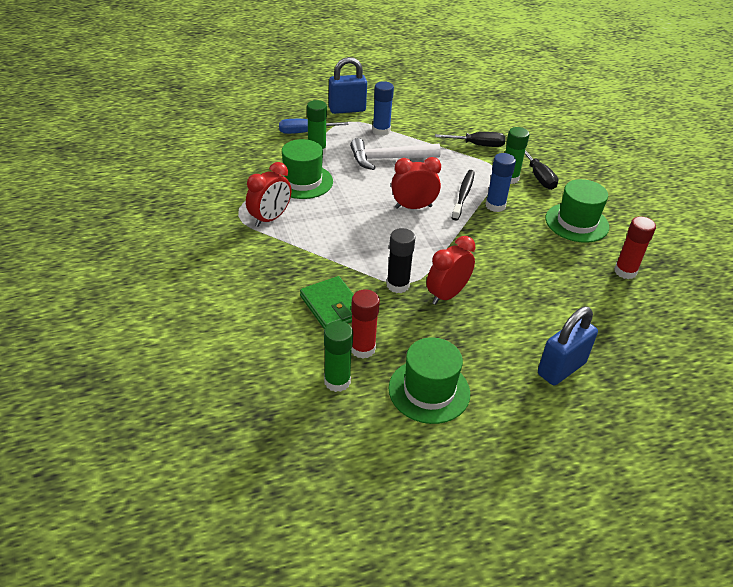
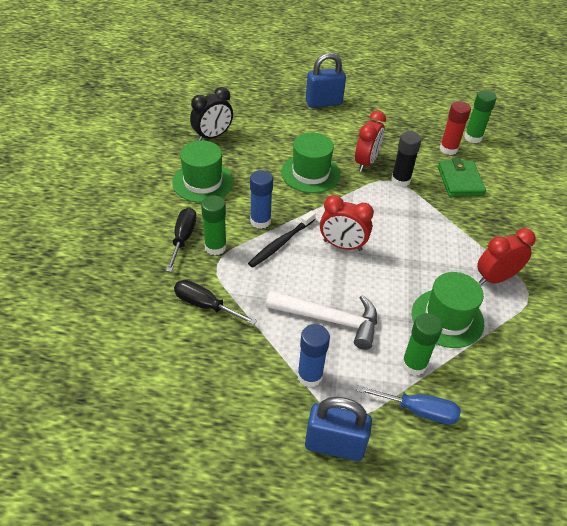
camera: 155 degrees left, 5 degrees up
(429, 391) = (416, 117): green hat -> green hat (310, 173)
(447, 295) = (366, 162): red clock -> red clock turned 45 degrees counterclockwise
(625, 271) = (212, 136): red glue stick -> black clock

